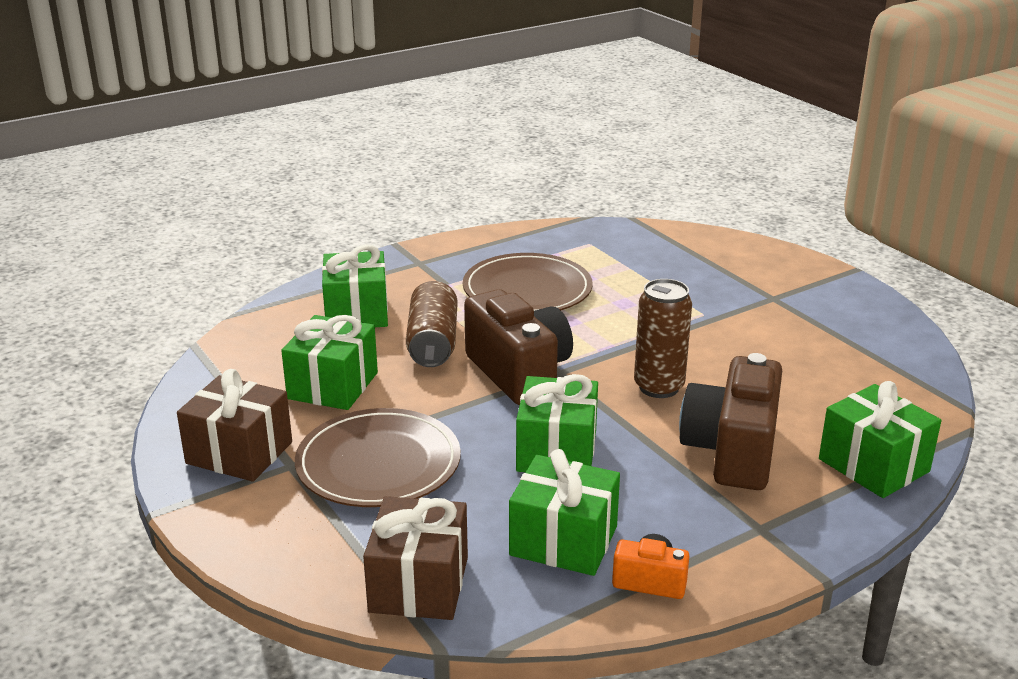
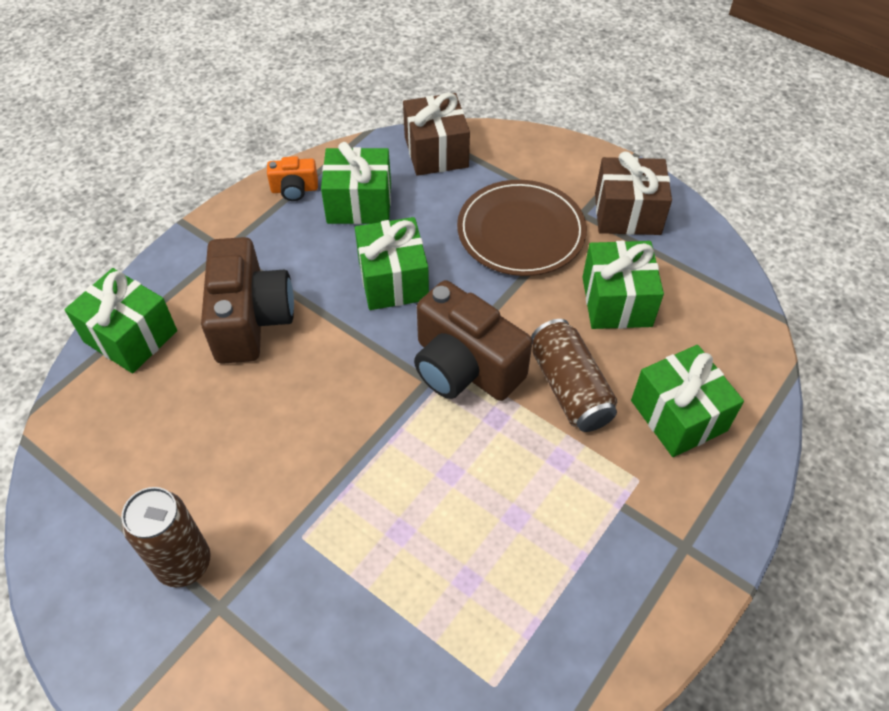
camera: 160 degrees right, 25 degrees up
(527, 289) = (524, 524): brown plate -> none
(659, 387) = (327, 385): brown can -> brown can (184, 563)

